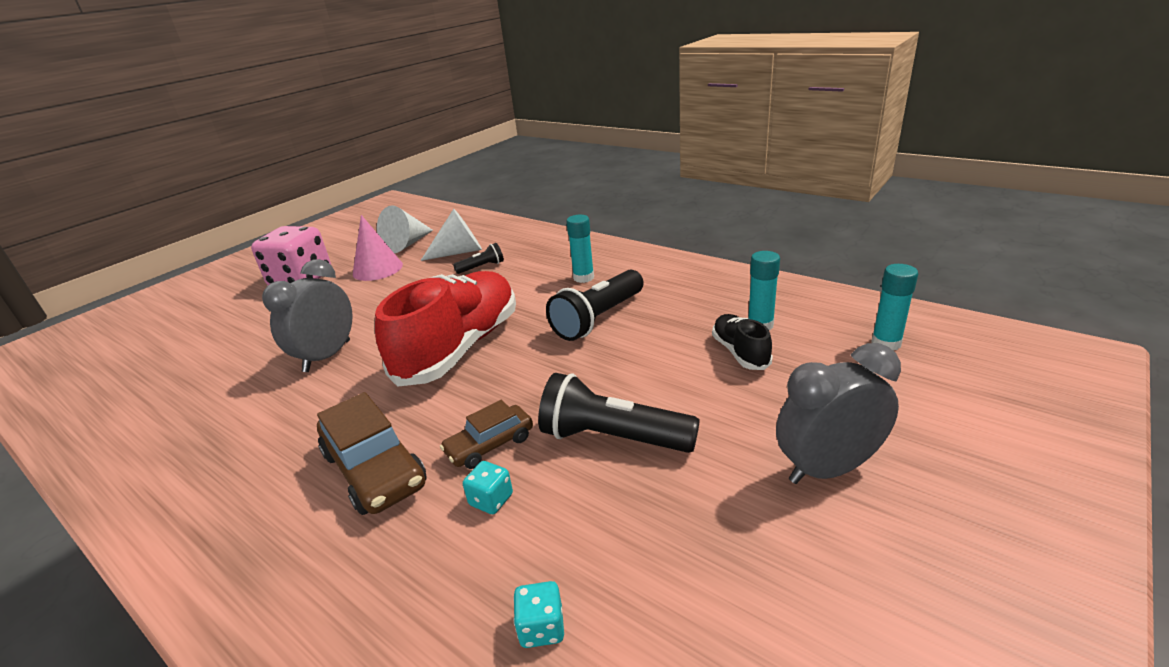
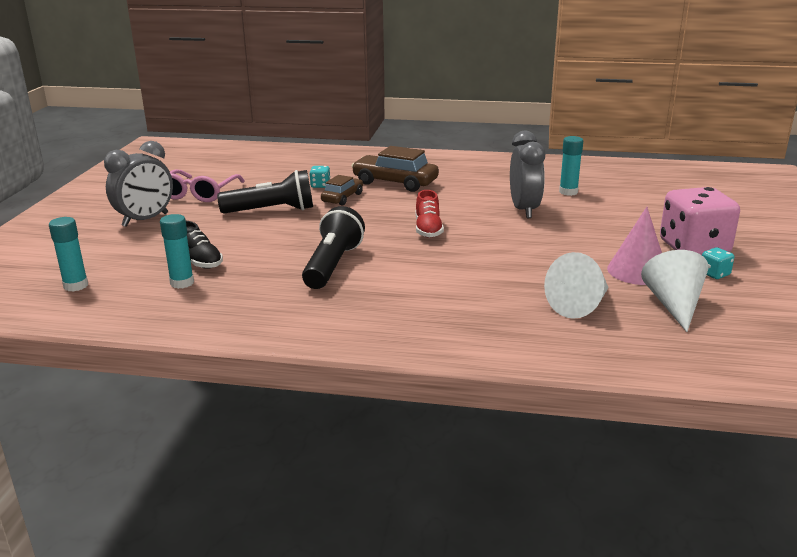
camera: 150 degrees right, 5 degrees down
(460, 348) = (428, 229): red shoe -> red shoe, size x0.46
(482, 267) = (518, 292): black flashlight -> none
(541, 627) = (268, 169): turquoise dice -> turquoise dice (714, 274)
(583, 278) = (383, 299): turquoise glue stick -> turquoise glue stick (568, 192)
(725, 545) = (199, 193): none -> pink glasses

